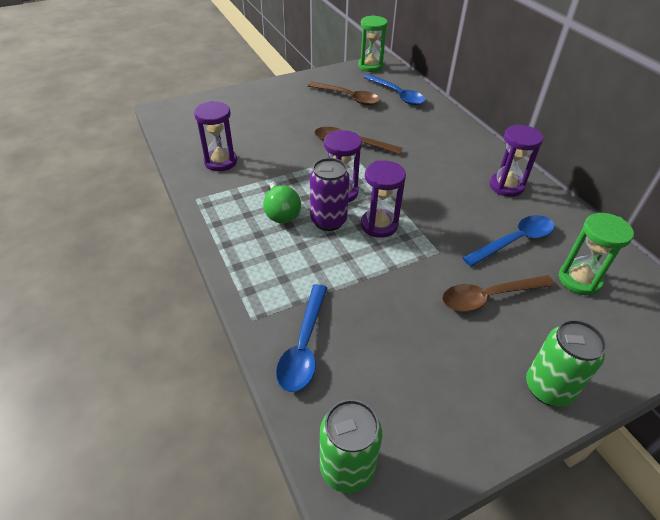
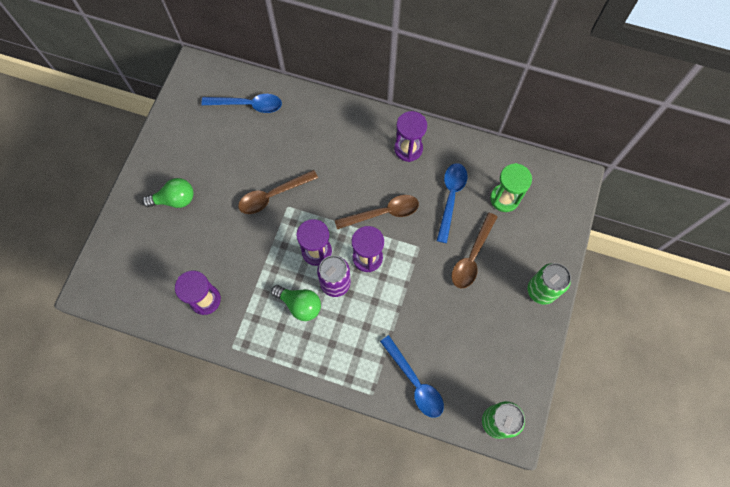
camera: 45 degrees left, 25 degrees up
(280, 106) = (175, 199): none -> green light bulb
(348, 98) = (215, 142): brown spoon -> brown spoon (383, 213)
(370, 66) = (189, 82): green hourglass -> none

